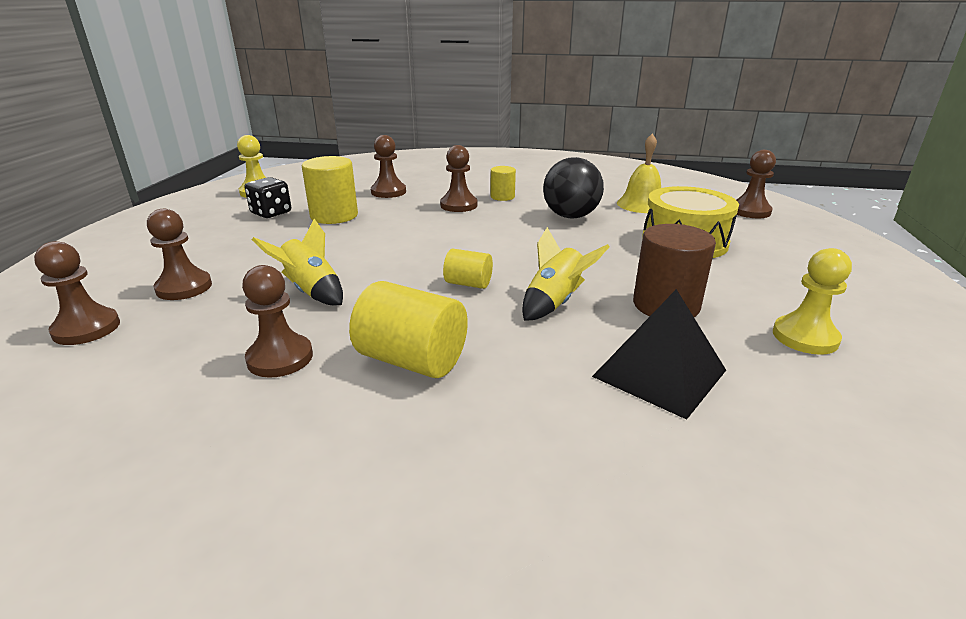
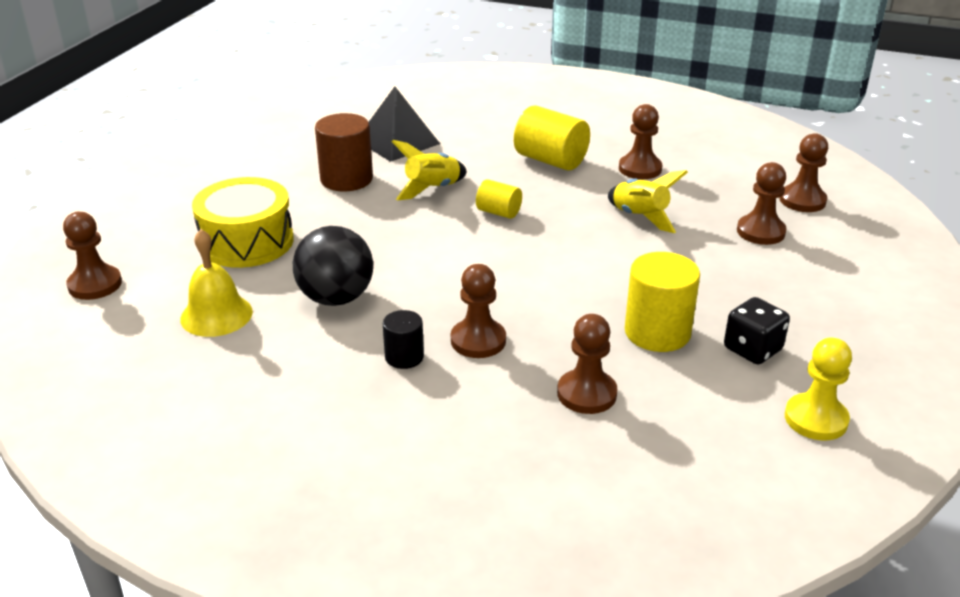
camera: 170 degrees left, 5 degrees up
(502, 197) = (404, 357): yellow cylinder -> black cylinder
(805, 337) = (277, 151): yellow pawn -> none

